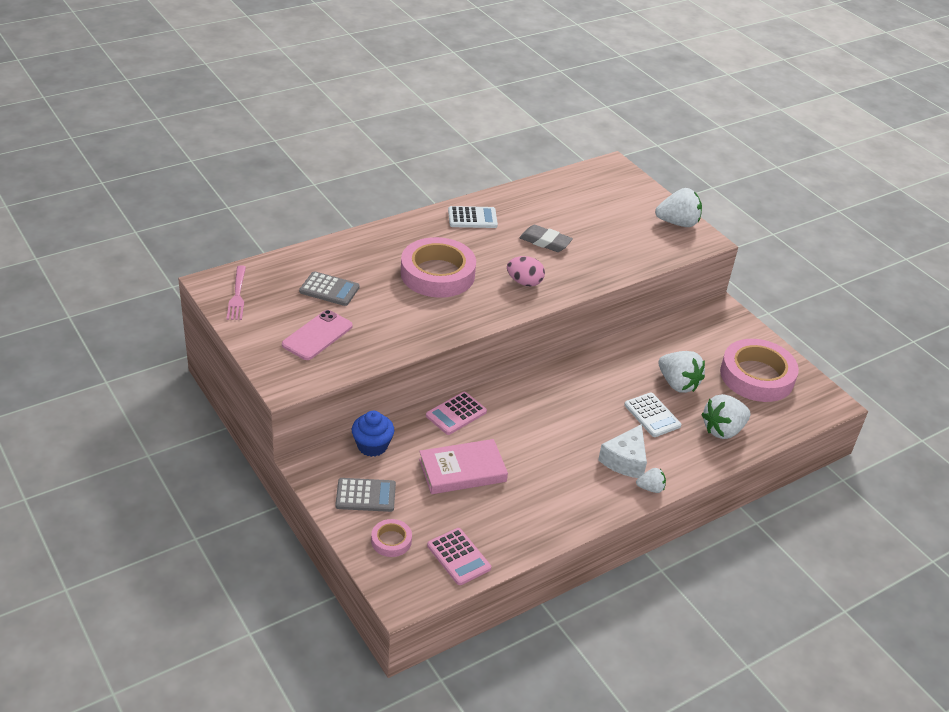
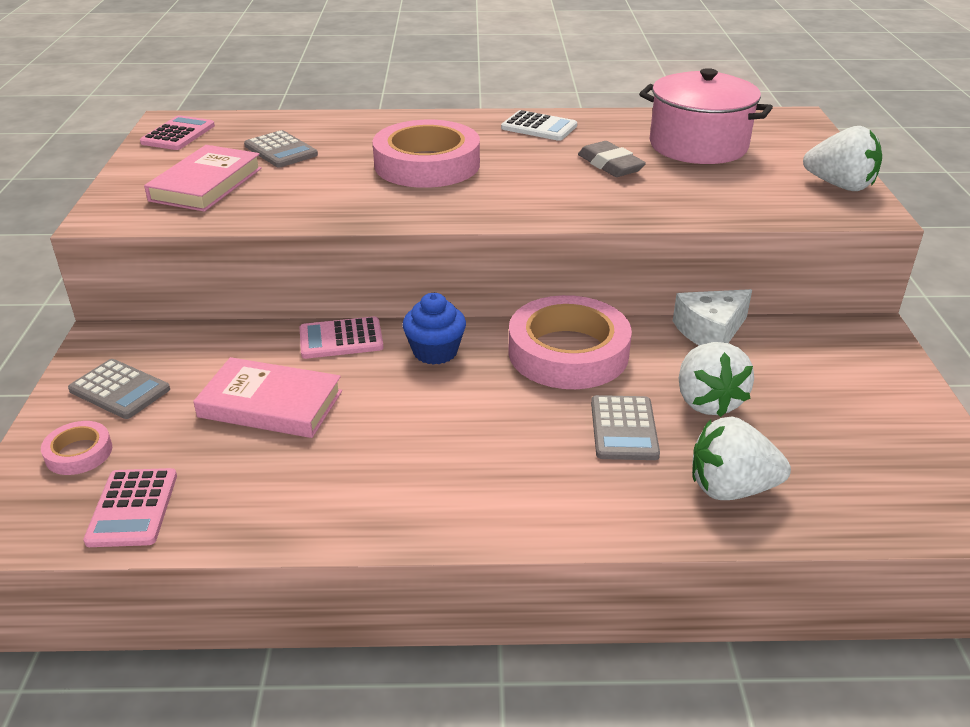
camera: 35 degrees right, 5 degrees down
(237, 295) = (178, 134): pink fork -> pink calculator
(317, 335) = (206, 184): pink phone -> pink book
(372, 446) = (198, 340): blue cupcake -> blue cupcake (435, 351)
(524, 282) = (531, 195): pink egg -> none
(579, 209) = (698, 145): none -> pink pot
(625, 460) = (518, 474): white cheese -> white cheese (710, 331)
(650, 488) = (520, 528): white strawberry -> none
(652, 415) = (624, 429): white calculator -> grey calculator
(757, 376) = (862, 432): pink tape -> pink tape (568, 352)

